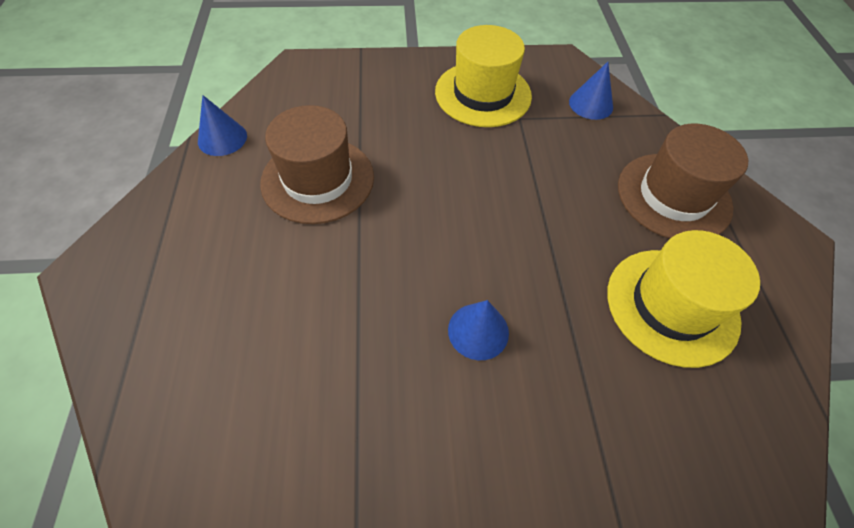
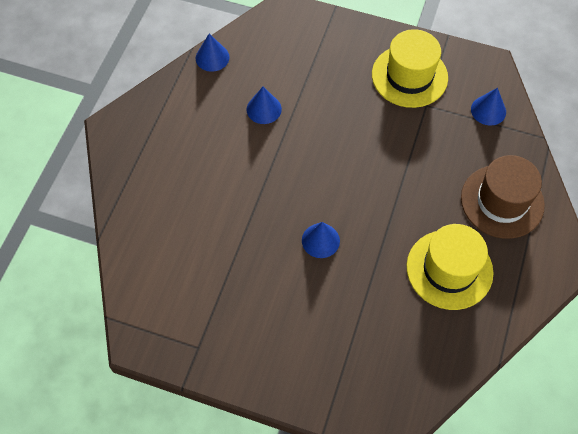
camera: 25 degrees right, 5 degrees up
(318, 179) = (264, 109): brown hat -> blue cone

